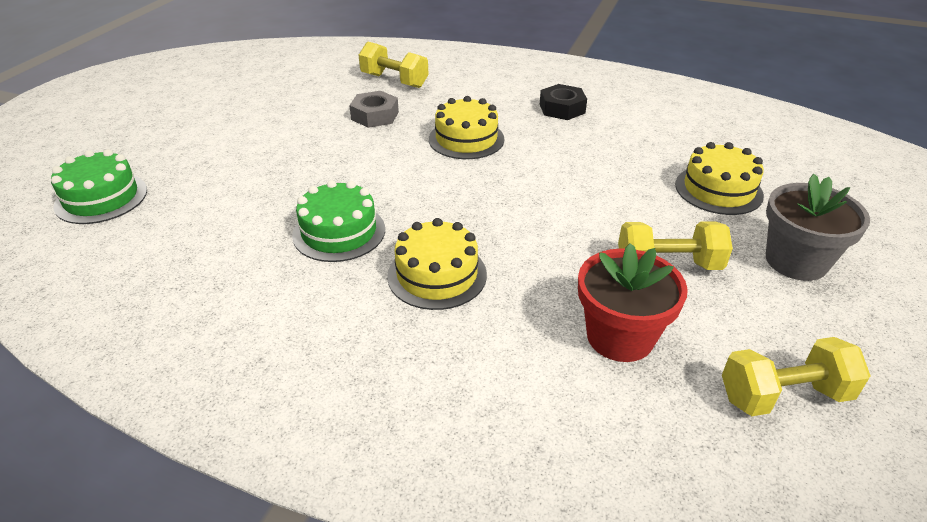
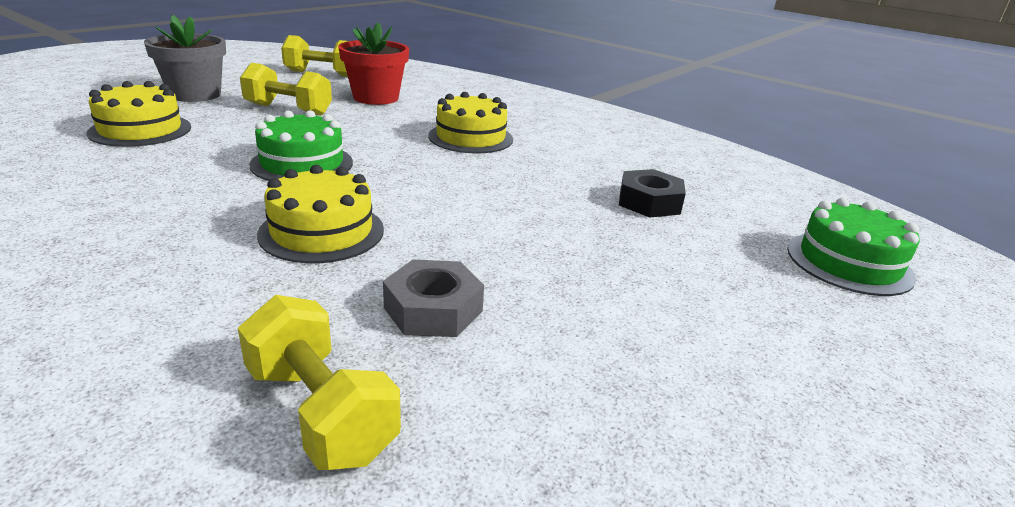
camera: 165 degrees left, 10 degrees down
(339, 232) = (545, 175): green cake -> green cake (302, 163)
(562, 108) = (100, 245): black nut -> black nut (649, 202)

